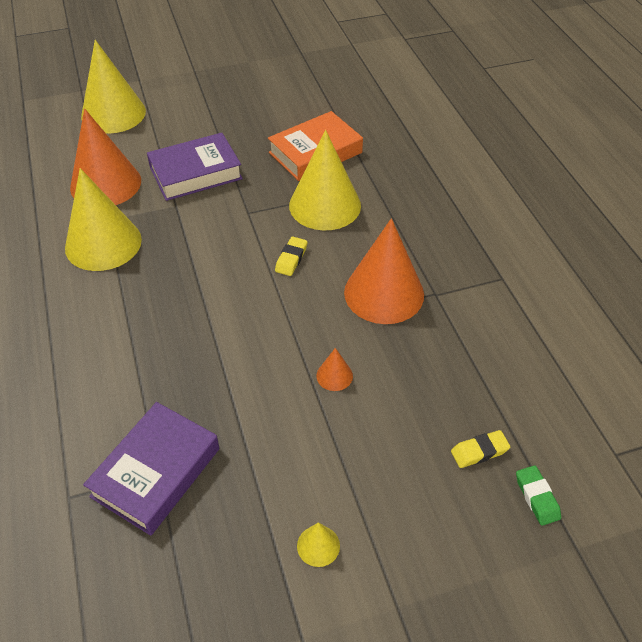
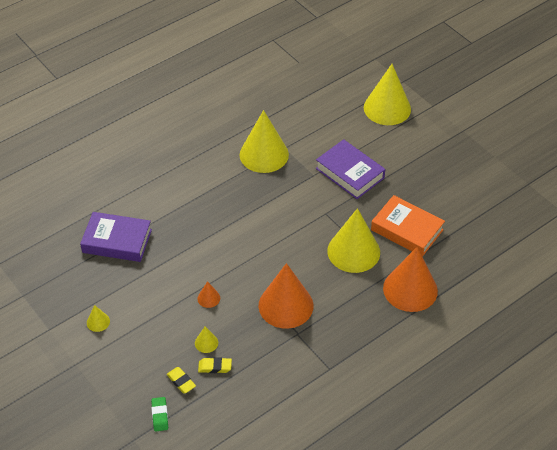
camera: 70 degrees right, 0 degrees up
(105, 184) = (316, 133): orange cone -> orange cone (410, 289)
(291, 259) = (294, 249): yellow eraser -> yellow eraser (215, 367)
(416, 400) = (206, 343): none -> yellow cone
(537, 497) = (160, 415): green eraser -> green eraser turned 60 degrees counterclockwise

